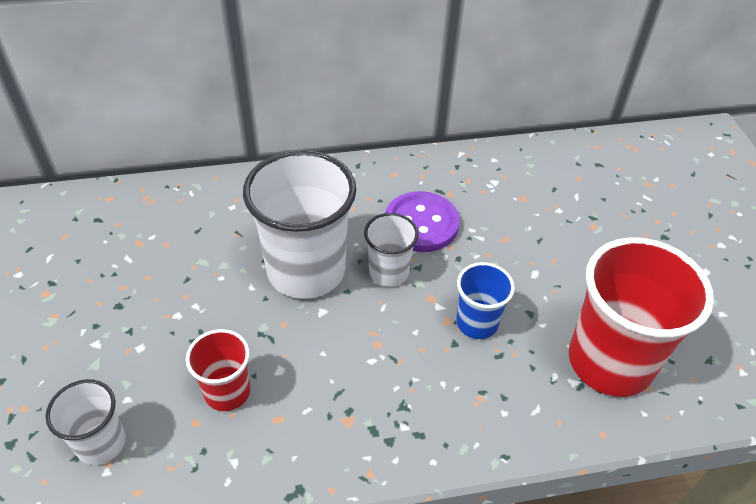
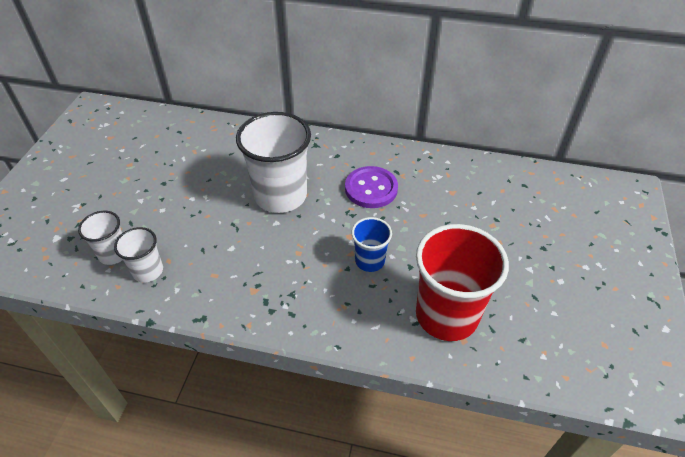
camera: 25 degrees right, 0 degrees up
(227, 392) = (195, 250): red cup -> none
(389, 272) = (331, 212): white cup -> white cup (148, 271)

